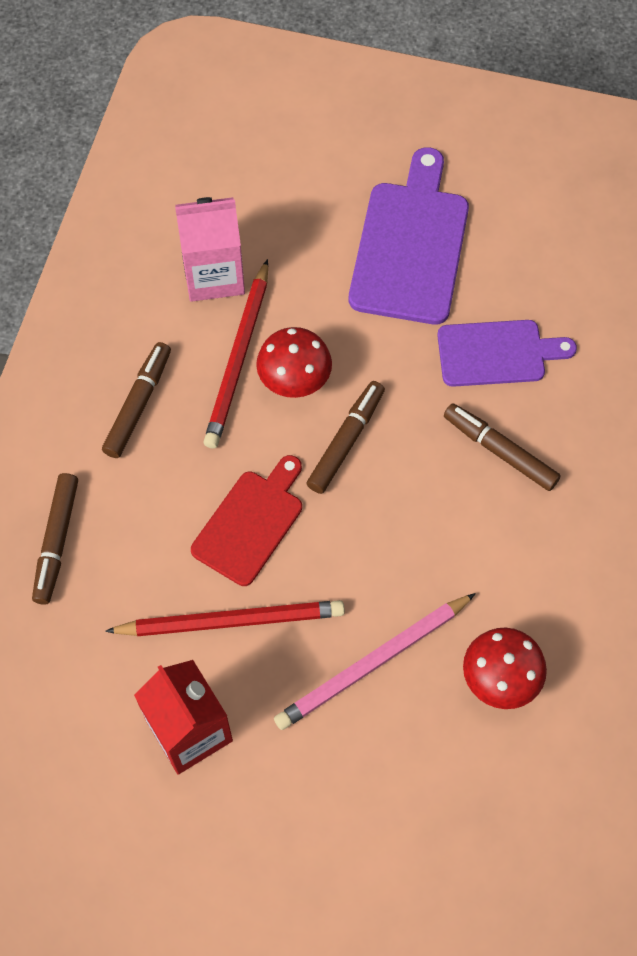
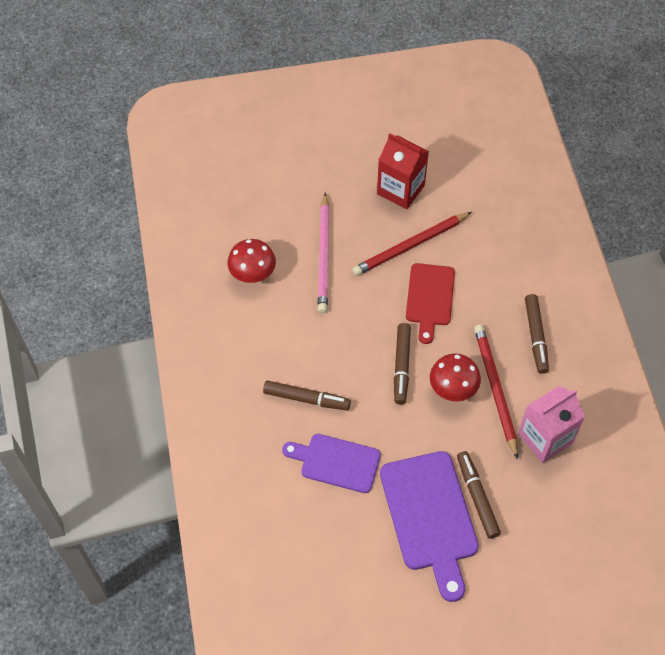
camera: 155 degrees right, 5 degrees down
(57, 542) = (528, 246): brown marker -> brown marker (477, 497)
(373, 663) = (324, 255): pink pencil -> pink pencil turned 150 degrees clockwise
(497, 353) = (336, 462): purple cutting board -> purple cutting board turned 45 degrees clockwise

